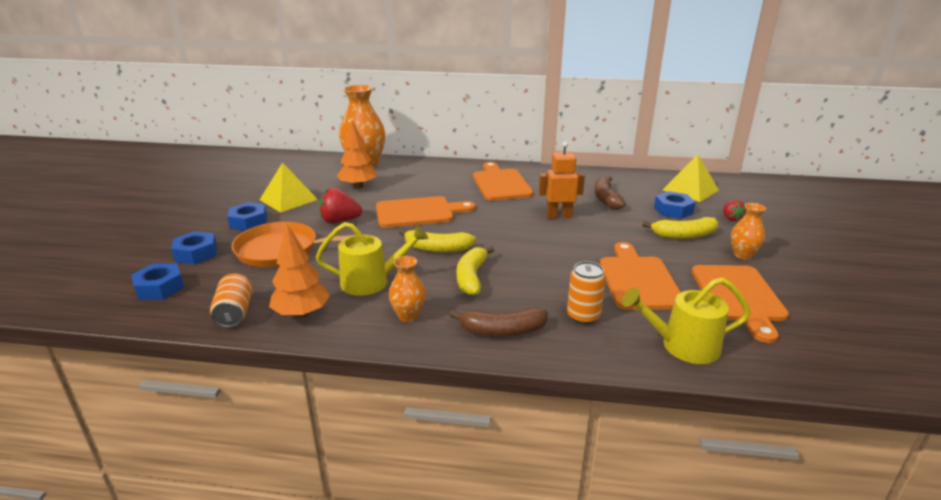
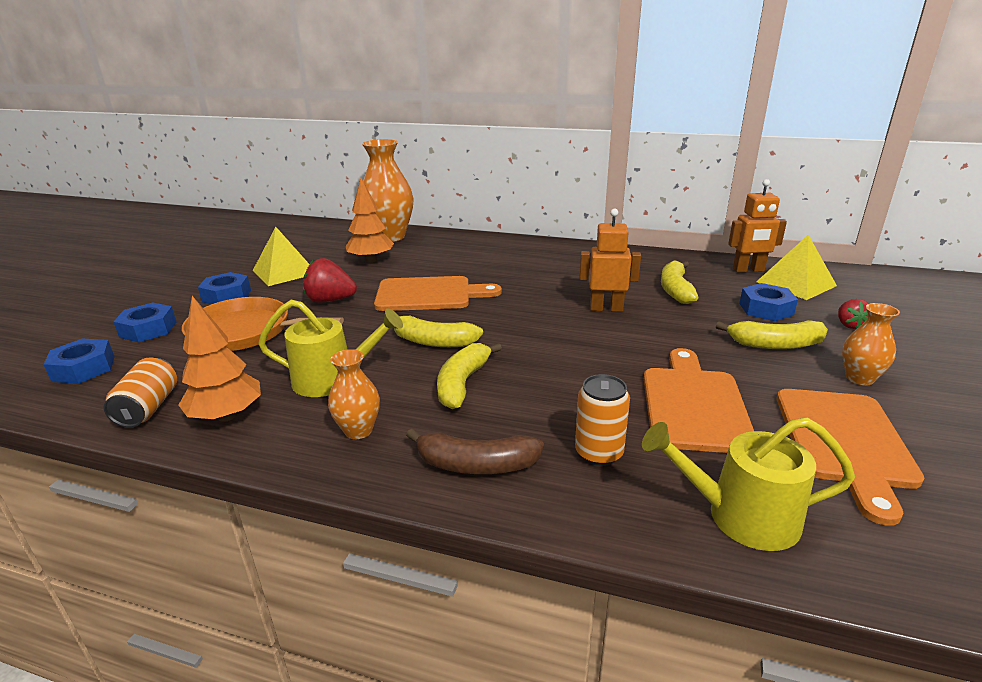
camera: 10 degrees right, 0 degrees up
(500, 183) = (543, 264): orange cutting board -> none
(606, 199) = (675, 290): brown banana -> yellow banana
(655, 181) = (748, 270): none -> orange robot

